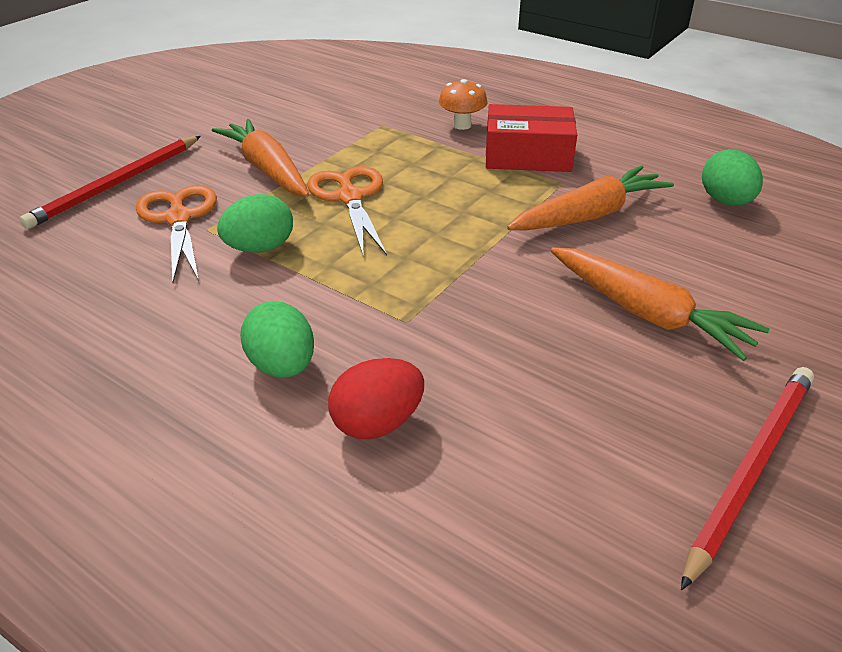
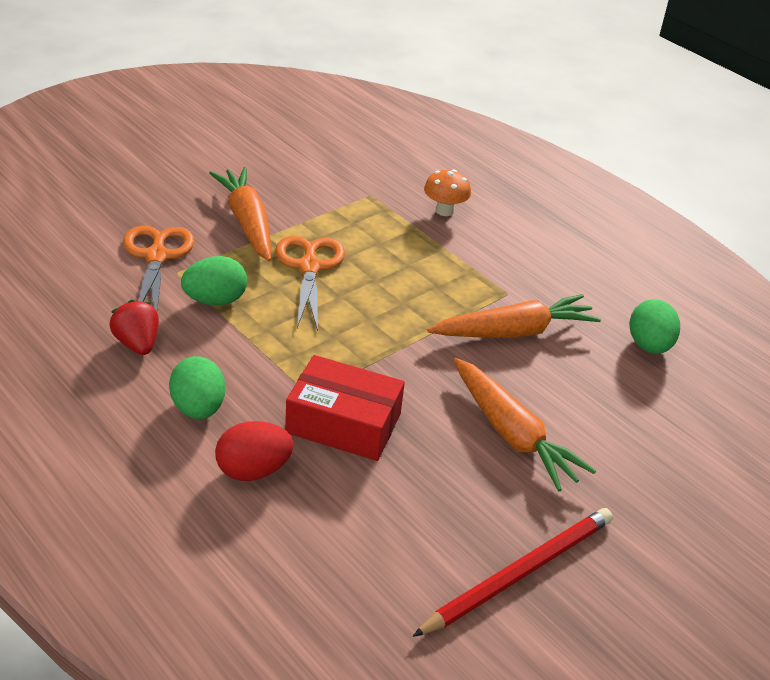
camera: 10 degrees right, 0 degrees up
(117, 184) = (114, 210): red pencil -> none
(184, 310) = (137, 344): none -> red strawberry
(527, 155) = (490, 257): red box -> red box (343, 423)

